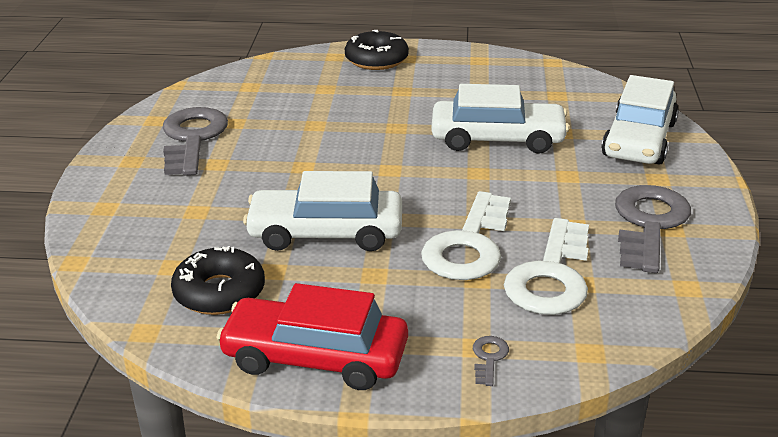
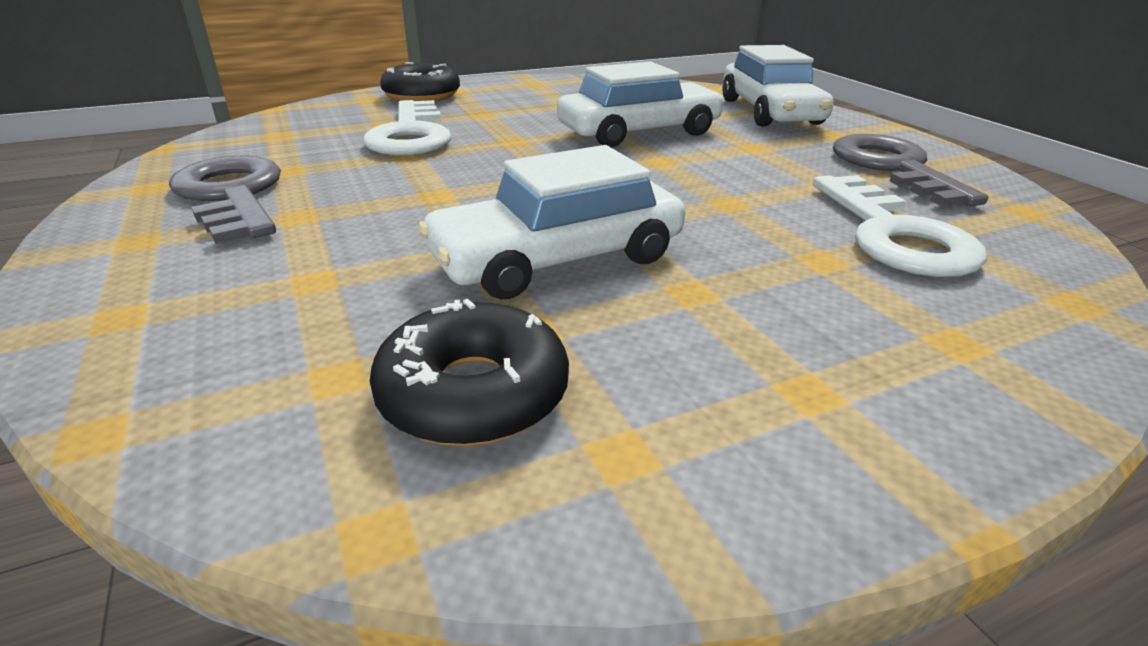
camera: 30 degrees left, 0 degrees up
(315, 357) = (774, 450): red car -> none
(468, 245) = (757, 228): white key -> white key (411, 135)
(489, 358) = (997, 352): grey key -> none

